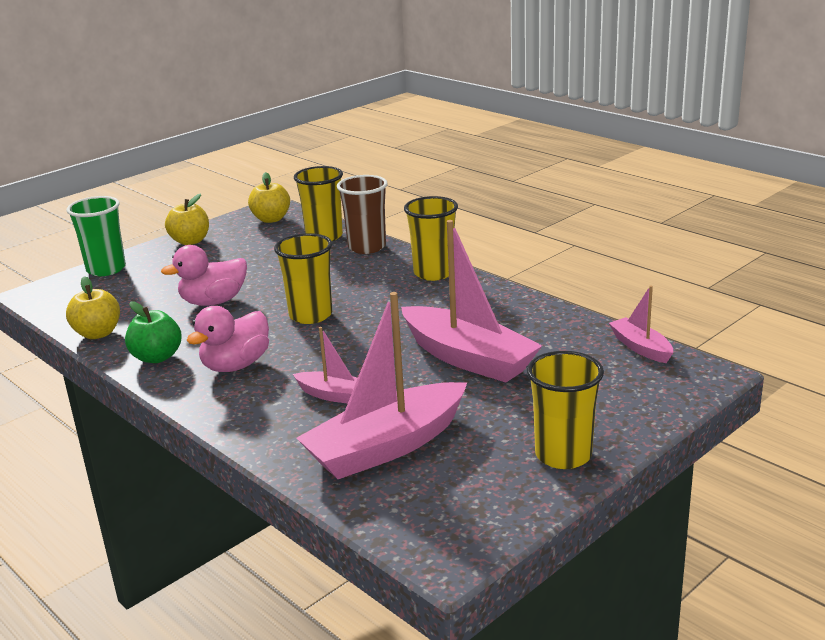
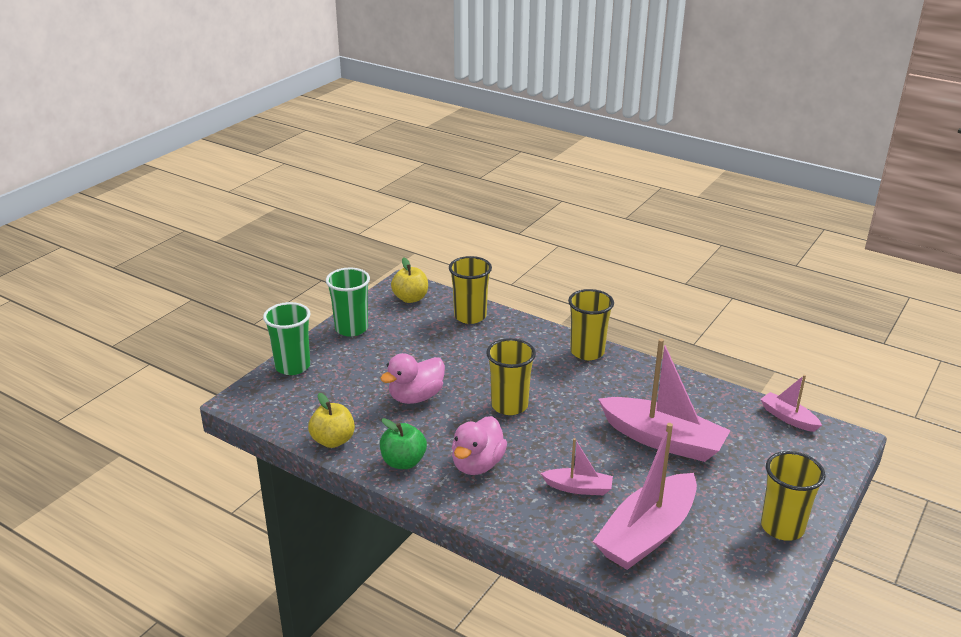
camera: 15 degrees left, 5 degrees up
(190, 241) = (351, 328): yellow apple -> green cup
(367, 247) = (514, 326): brown cup -> none

